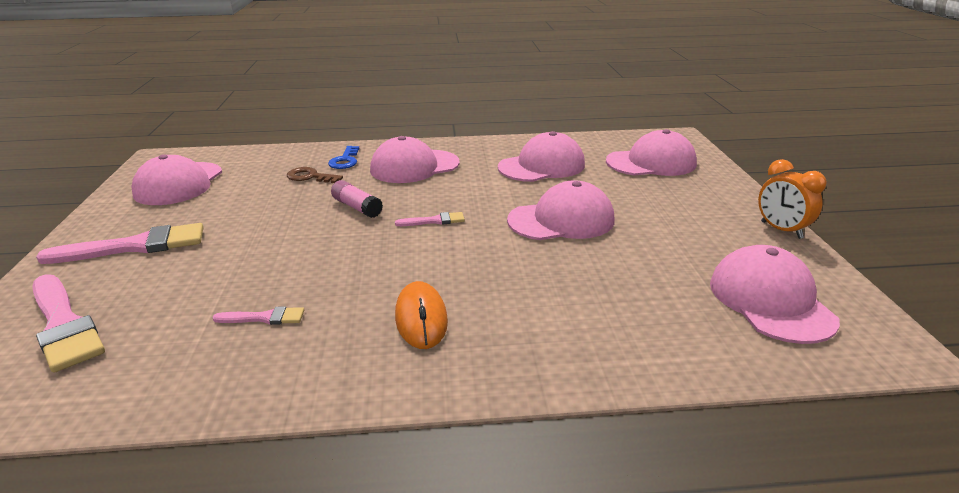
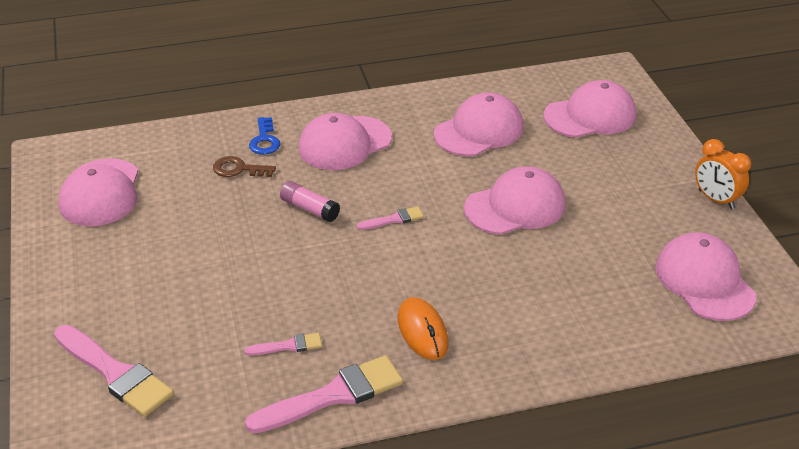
camera: 10 degrees left, 10 degrees up
(135, 246) = (115, 281): pink brush -> pink brush (333, 395)

